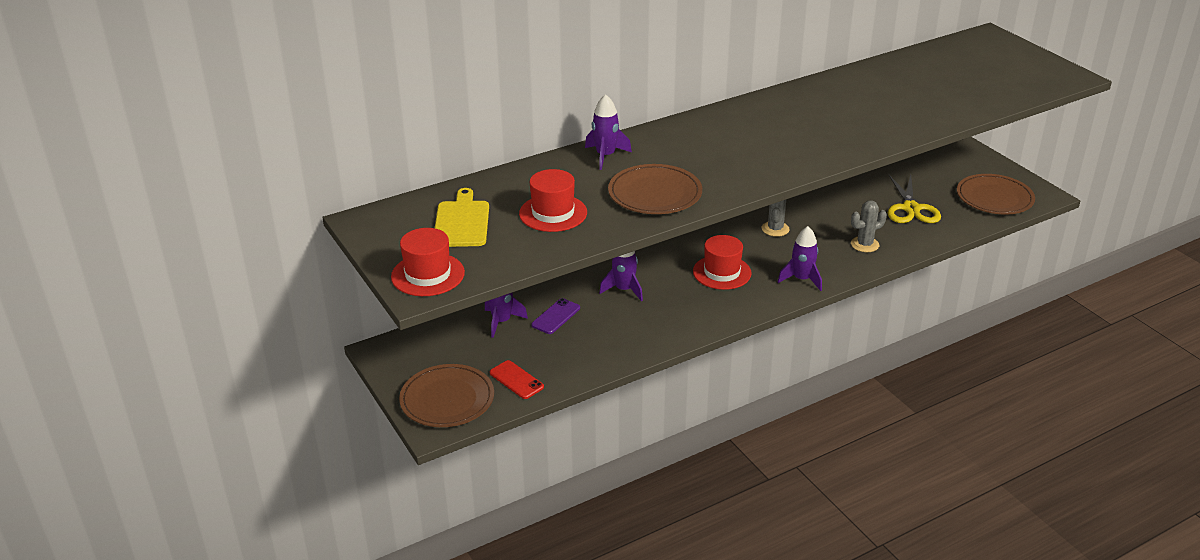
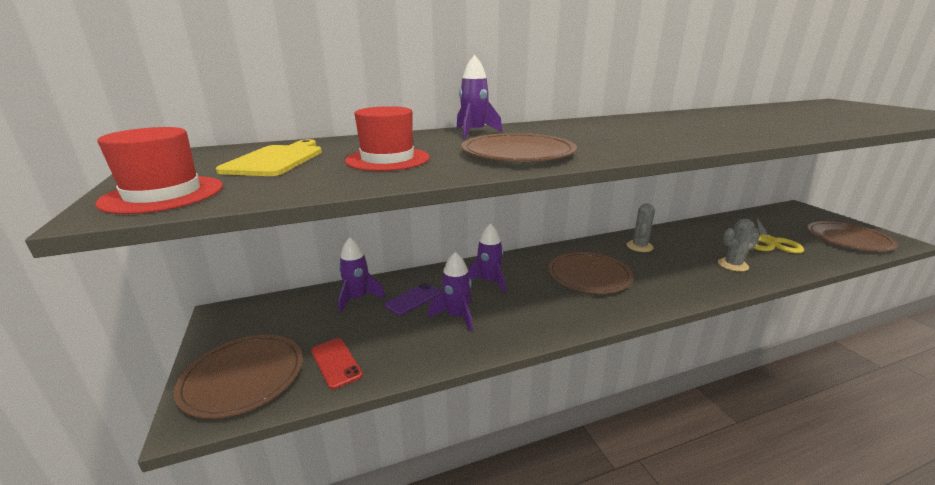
camera: 10 degrees right, 10 degrees down
(722, 272) = (589, 276): red hat -> brown plate
(801, 279) = (674, 289): purple rocket -> purple rocket (456, 316)

